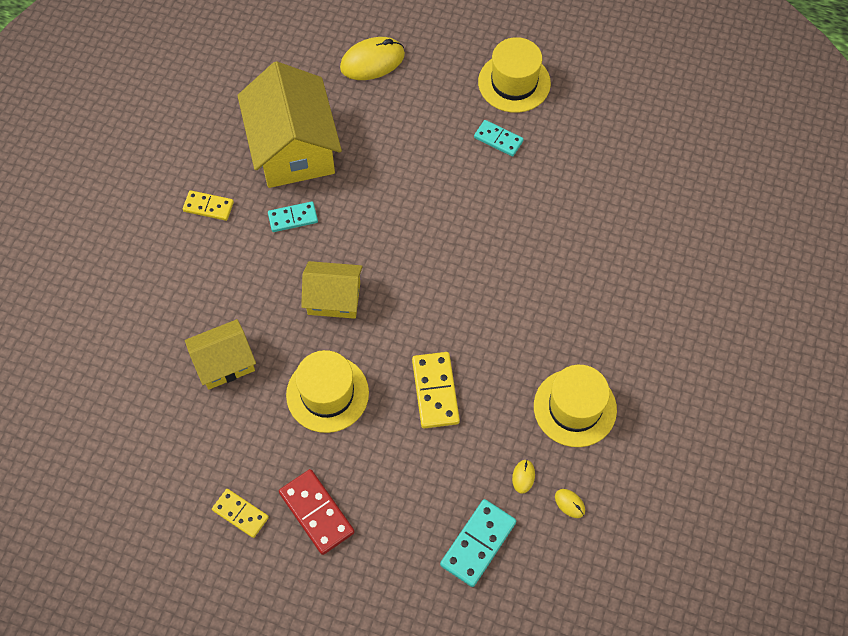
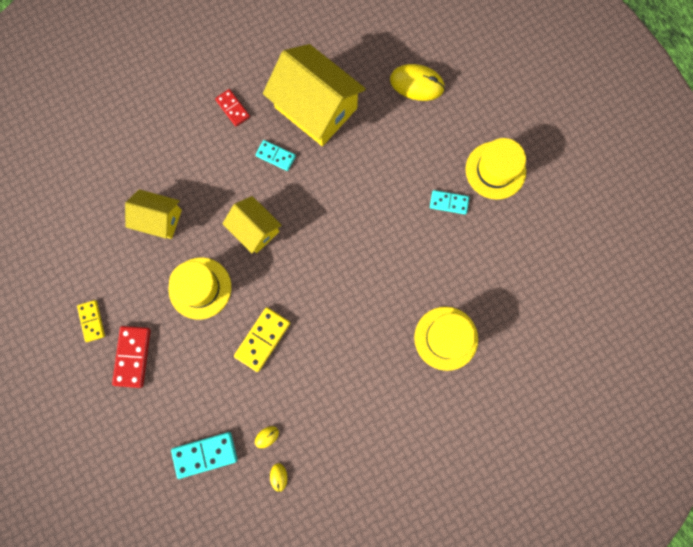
camera: 40 degrees right, 15 degrees up
(208, 206) = (233, 108): yellow domino -> red domino
(293, 148) = (316, 108): yellow house -> yellow house turned 75 degrees counterclockwise
(498, 139) = (449, 203): turquoise domino -> turquoise domino turned 60 degrees counterclockwise
(575, 408) = (335, 420): yellow hat -> yellow hat (446, 338)

